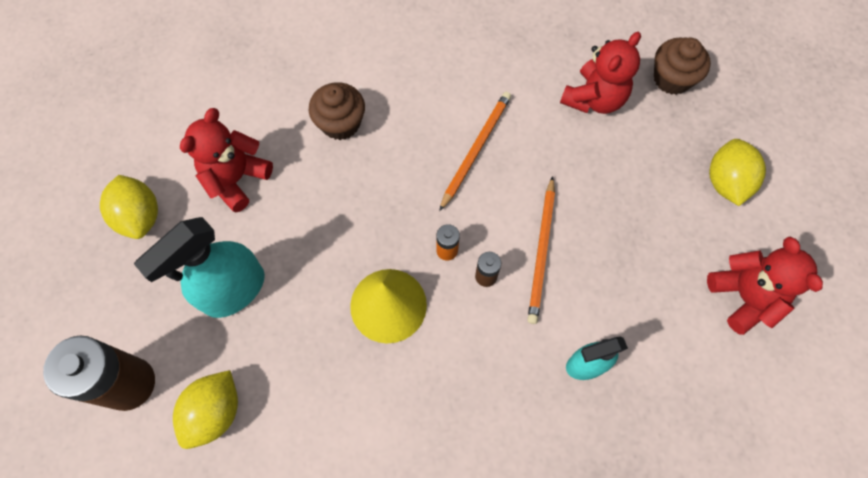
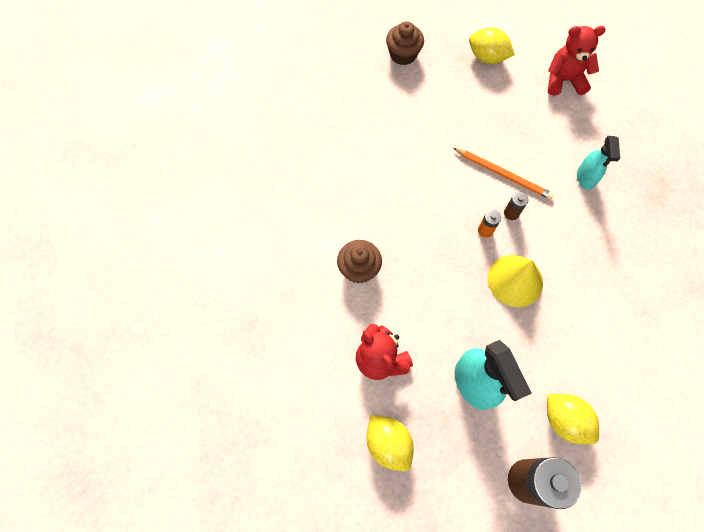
camera: 70 degrees left, 0 degrees up
(140, 216) = (388, 443): yellow lemon -> yellow lemon turned 60 degrees clockwise
(476, 149) = (414, 187): orange pencil -> none
(594, 99) = (401, 103): red teddy bear -> none

